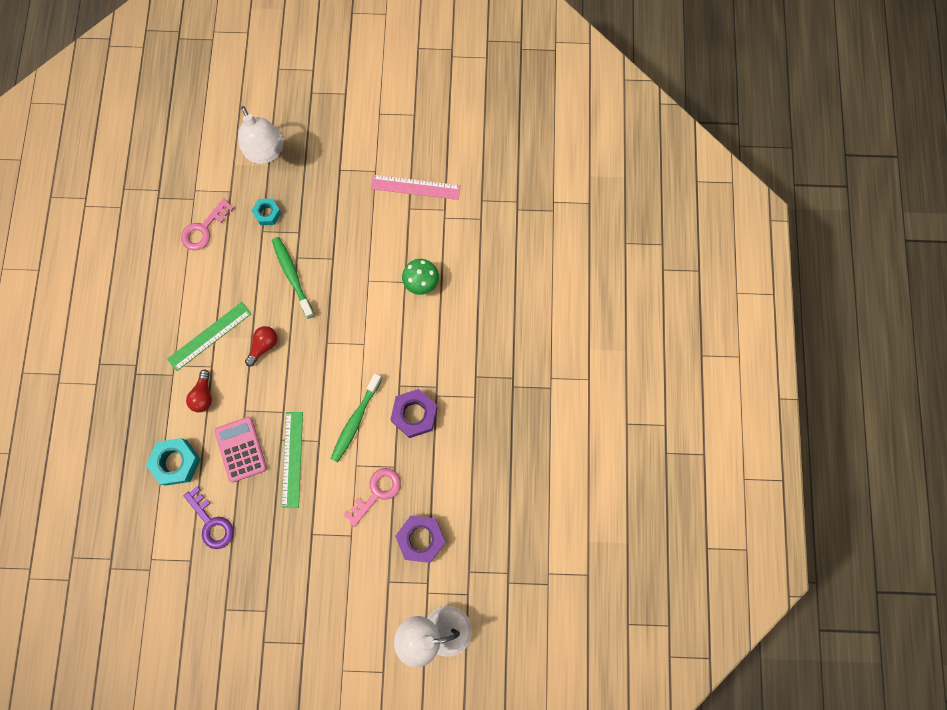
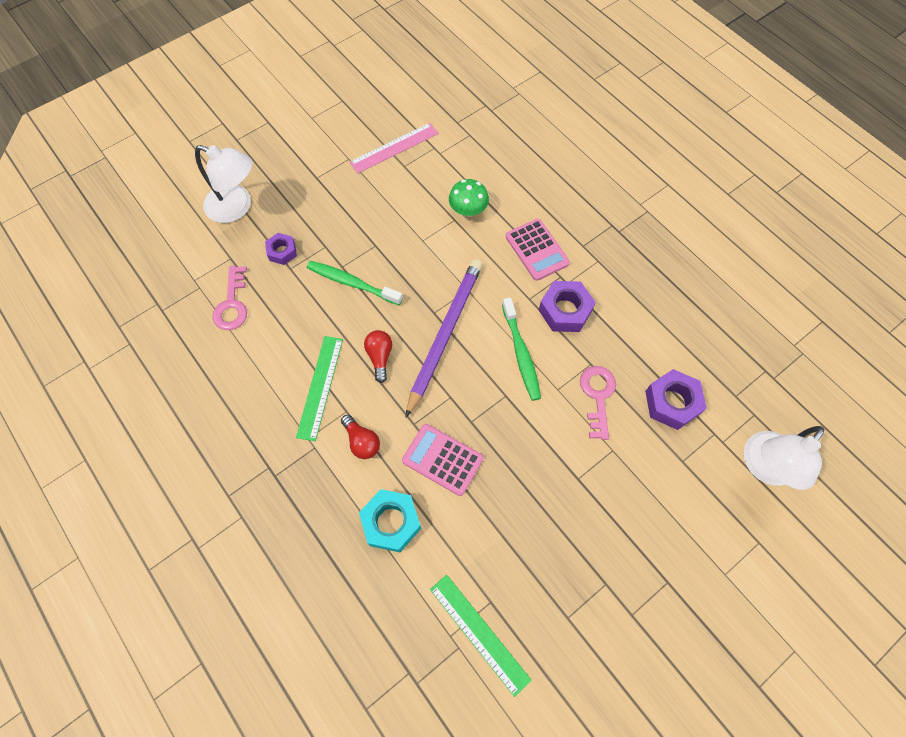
camera: 40 degrees left, 10 degrees down
(211, 522) = (477, 548): purple key -> none
(267, 213) = (282, 251): turquoise nut -> purple nut
(292, 459) = (497, 429): green ruler -> green ruler (479, 633)
(319, 364) = (444, 334): none -> purple pencil
(439, 353) = (537, 250): none -> pink calculator

